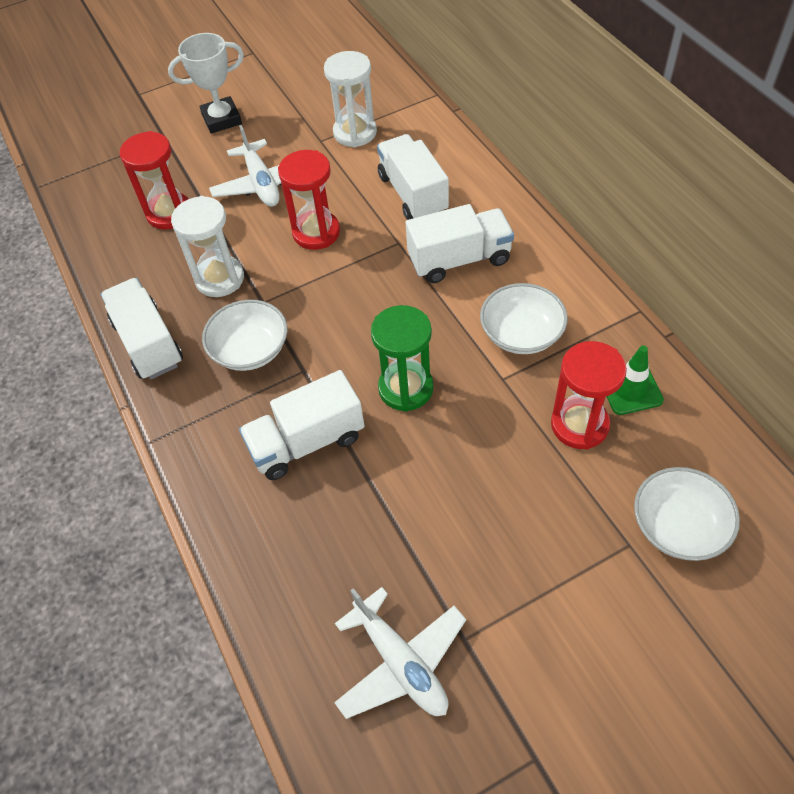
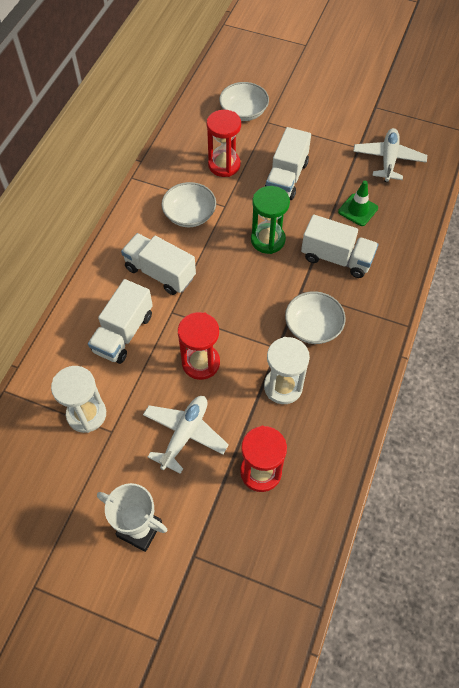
camera: 135 degrees left, 5 degrees up
(148, 343) = (360, 383): white truck -> white truck (286, 177)
(630, 389) = (186, 158): green traffic cone -> green traffic cone (358, 210)

